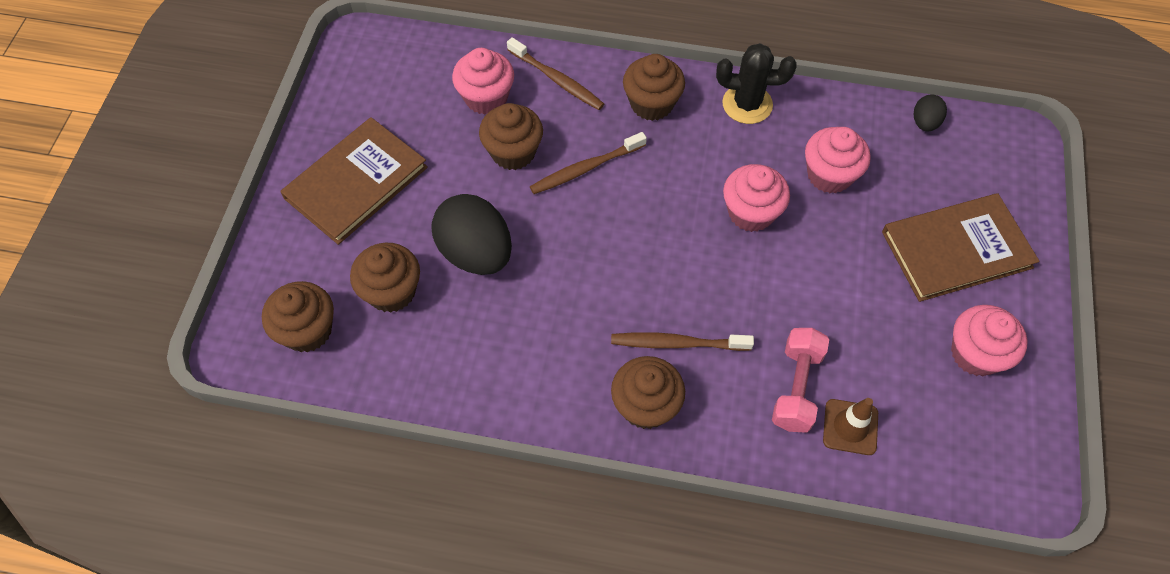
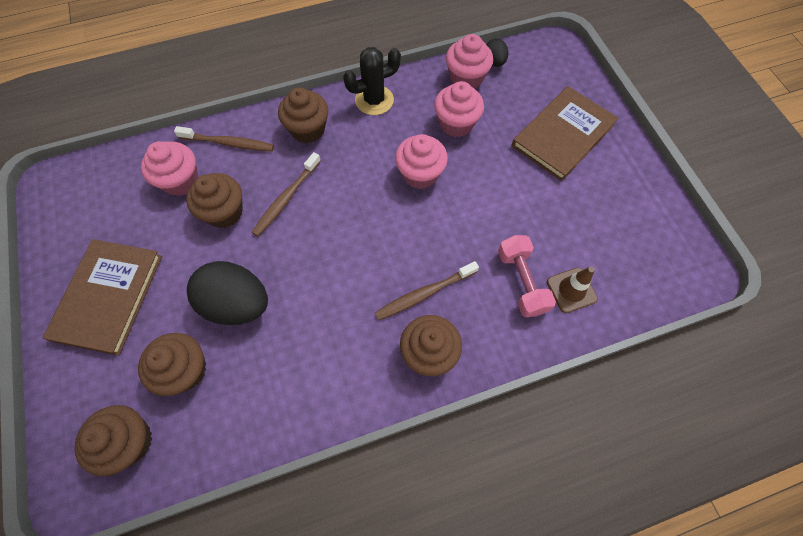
camera: 30 degrees left, 5 degrees up
(975, 354) = (615, 198): pink cupcake -> pink cupcake (466, 78)

